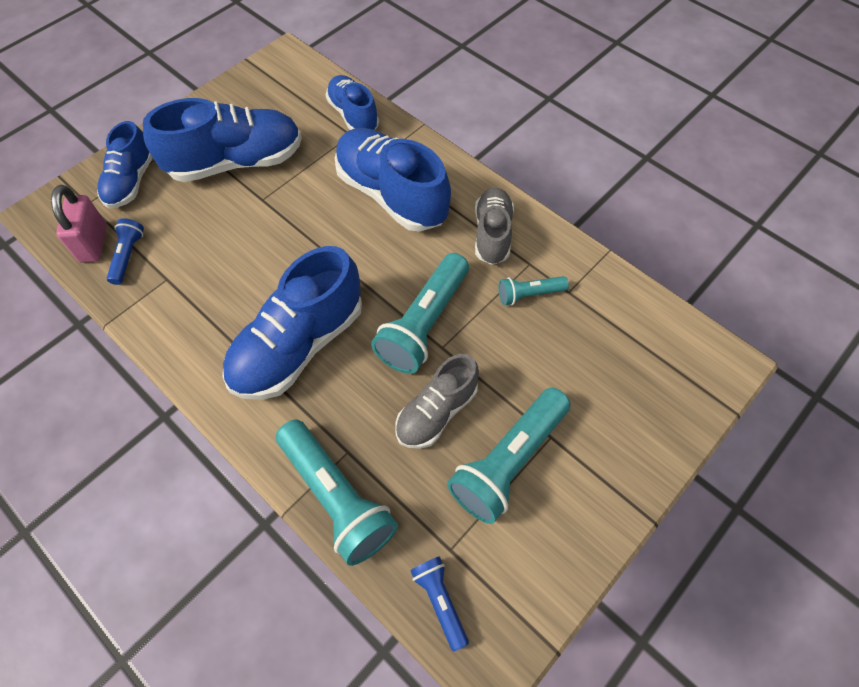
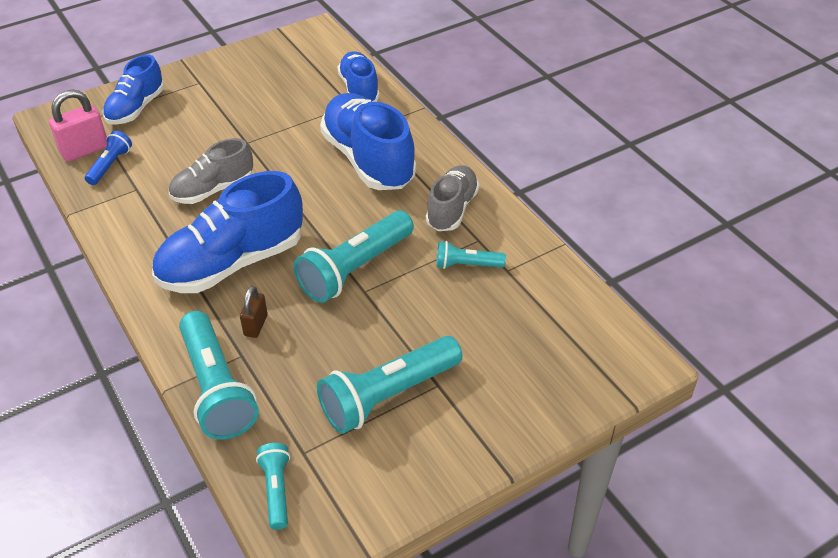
camera: 15 degrees right, 15 degrees down
(93, 243) = (84, 150): pink padlock -> pink padlock turned 45 degrees clockwise
(236, 162) = (235, 109): blue shoe -> none
(349, 413) = (255, 325): none -> brown padlock
(436, 412) = (337, 341): grey shoe -> grey shoe (213, 190)
(440, 601) = (276, 490): blue flashlight -> turquoise flashlight

